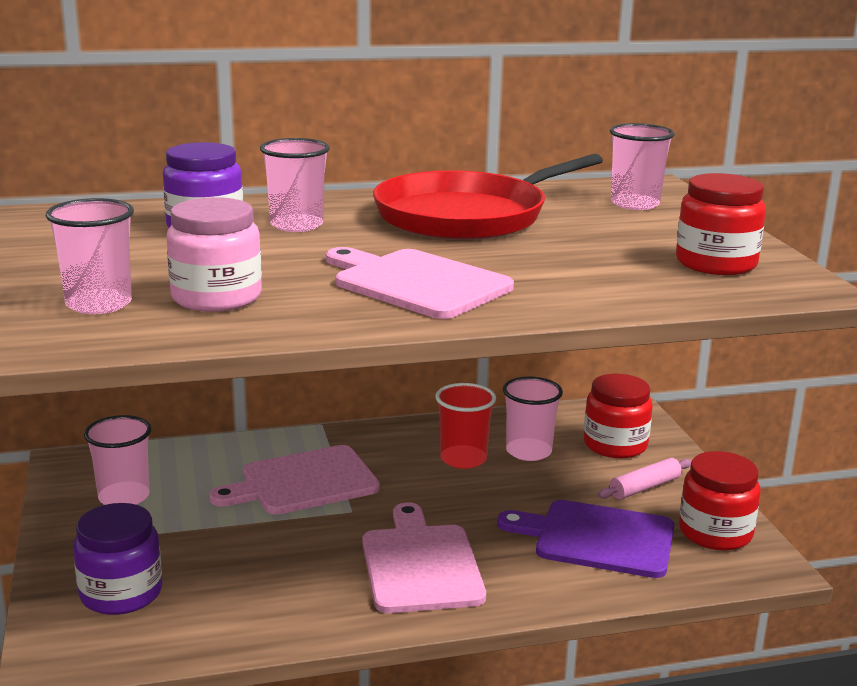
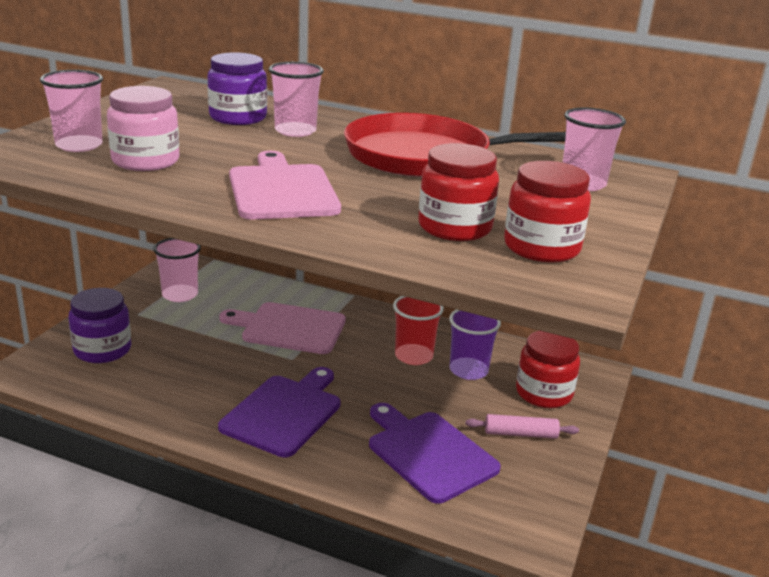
camera: 35 degrees right, 5 degrees up
(420, 564) = (284, 412): pink cutting board -> purple cutting board
(528, 451) = (468, 370): pink cup -> purple cup
(715, 532) = (528, 493): red jar -> red jar (454, 227)

